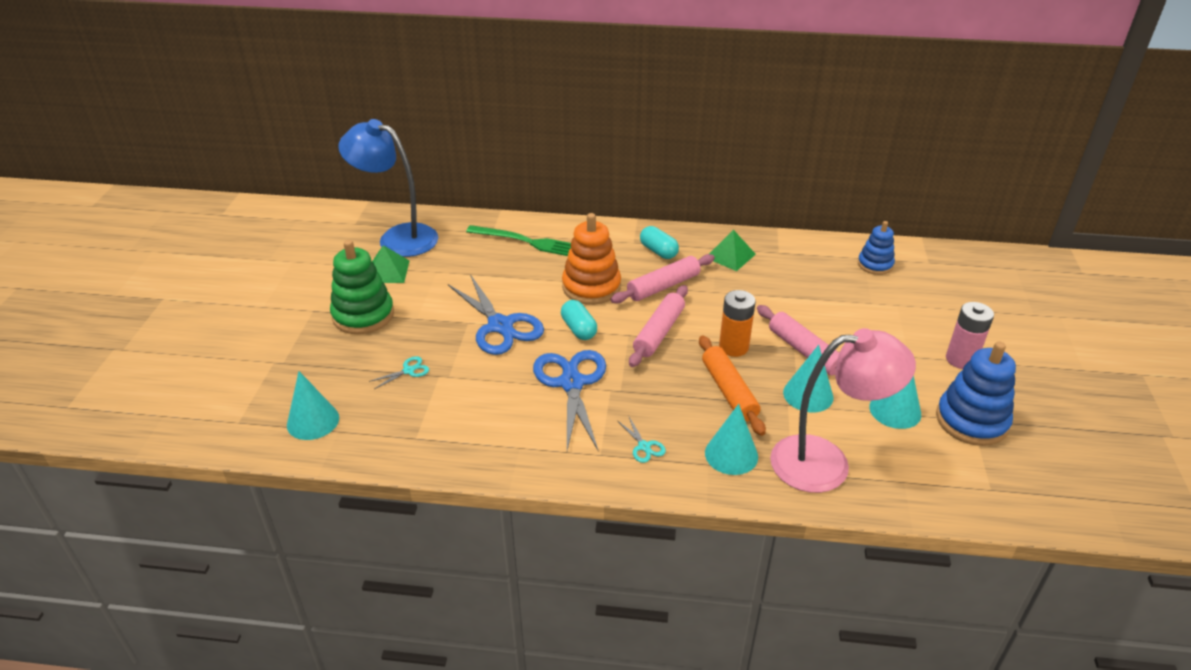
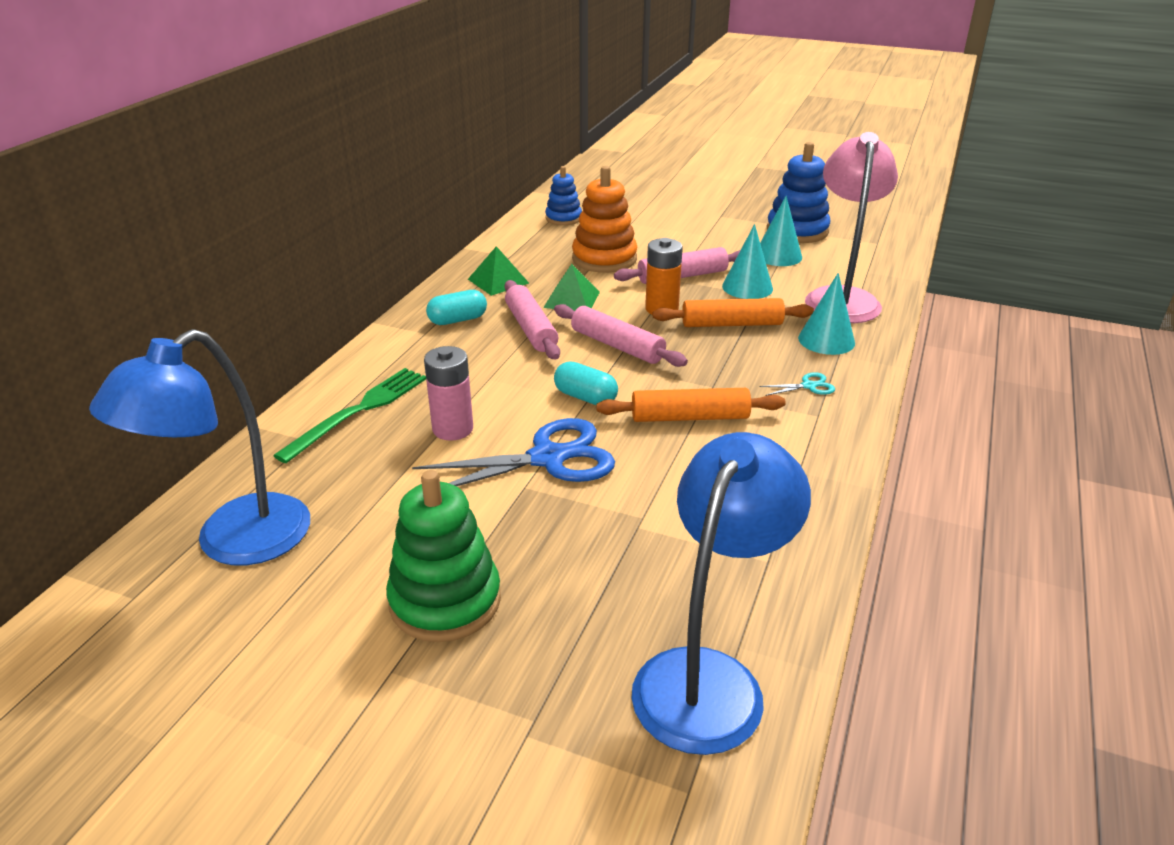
camera: 75 degrees left, 5 degrees down
(313, 421) = (708, 678): turquoise cone -> blue lamp
(388, 271) = (332, 562): green pyramid -> green pyramid (572, 299)
(408, 370) = (615, 556): turquoise scissors -> none
(571, 383) = (689, 417): blue scissors -> orange rolling pin
(578, 329) = (585, 397): turquoise capsule -> turquoise capsule turned 45 degrees clockwise
(591, 287) = (502, 376): orange stacking toy -> orange stacking toy (604, 259)
(961, 359) = (718, 217): pink battery -> pink battery (453, 429)

